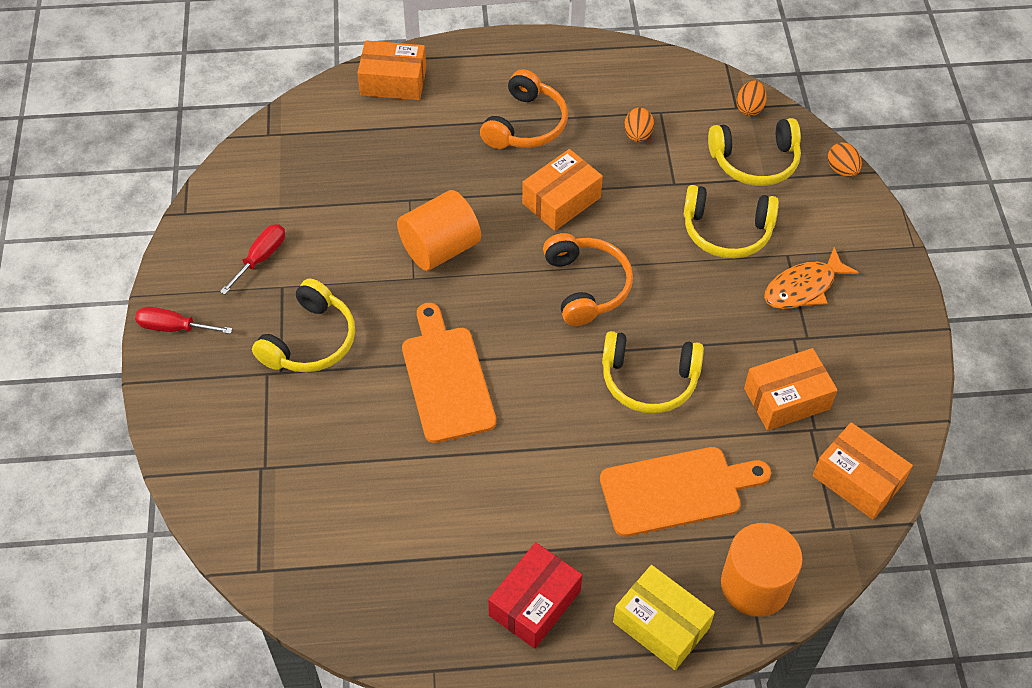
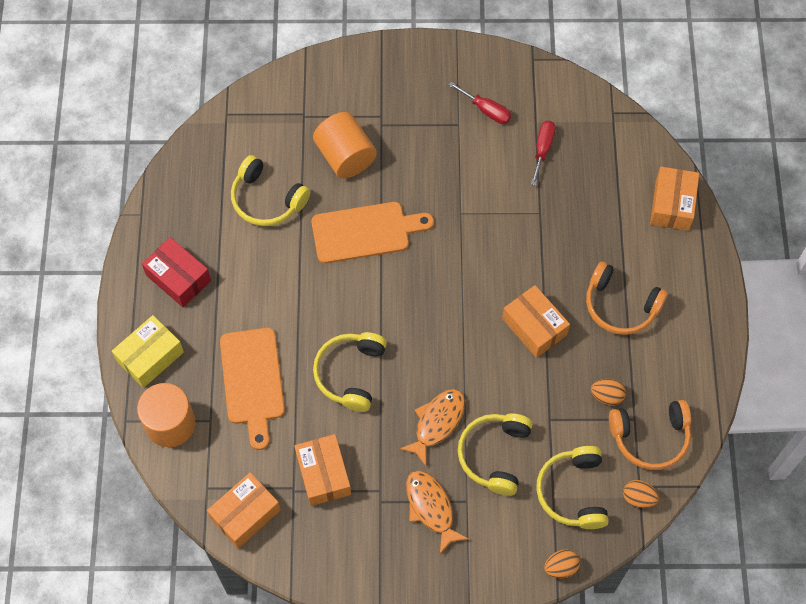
camera: 95 degrees right, 10 degrees up
(174, 327) = (426, 57): red screwdriver -> red screwdriver (542, 149)
(310, 341) = (407, 143): yellow headphones -> yellow headphones (267, 200)
(440, 248) = (488, 233): orange cylinder -> orange cylinder (345, 156)
(586, 286) = (444, 337): orange headphones -> orange headphones (650, 437)
(698, 287) = (437, 423): none -> orange fish

